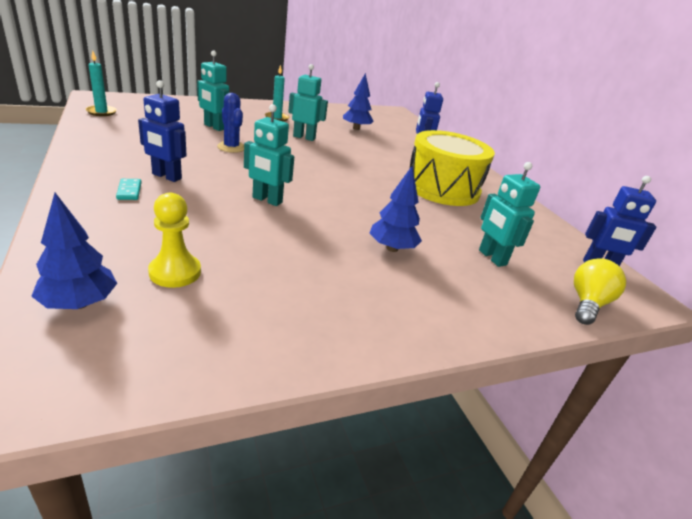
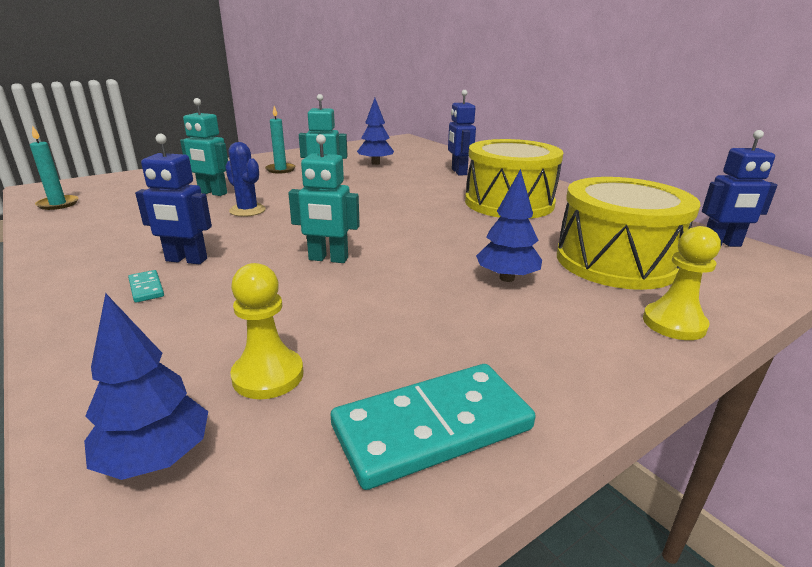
camera: 10 degrees left, 5 degrees down
(260, 336) = (432, 427): none -> turquoise domino
(492, 257) = (615, 261): turquoise robot -> yellow drum
(497, 316) = (674, 323): none -> yellow pawn
(587, 304) = (745, 285): yellow light bulb -> none

